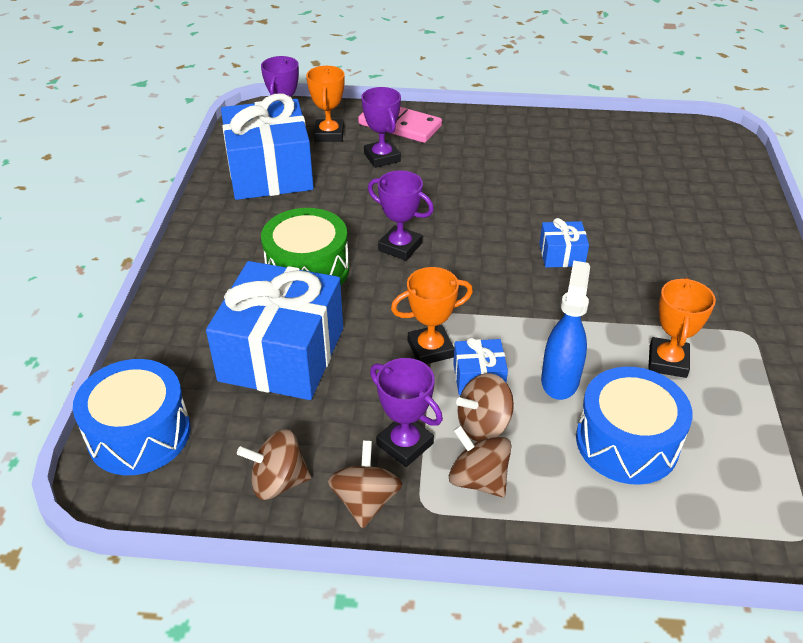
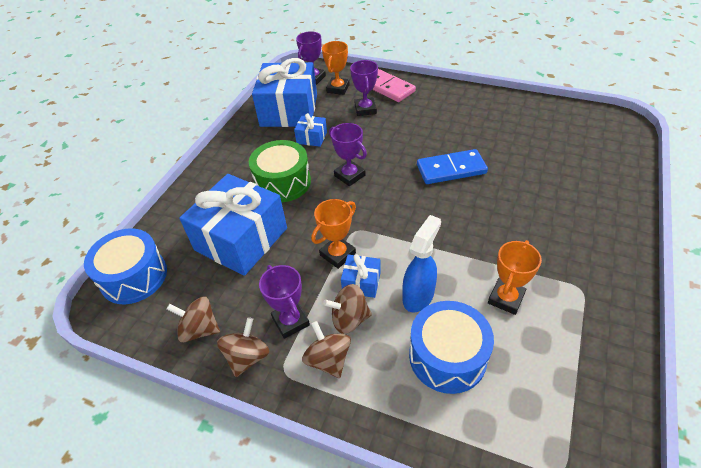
camera: 20 degrees right, 5 degrees up
(430, 349) = (338, 254): orange trophy -> orange trophy turned 45 degrees counterclockwise
(533, 219) = (451, 169): none -> blue domino
(561, 255) = (460, 200): blue gift -> blue gift (312, 138)

